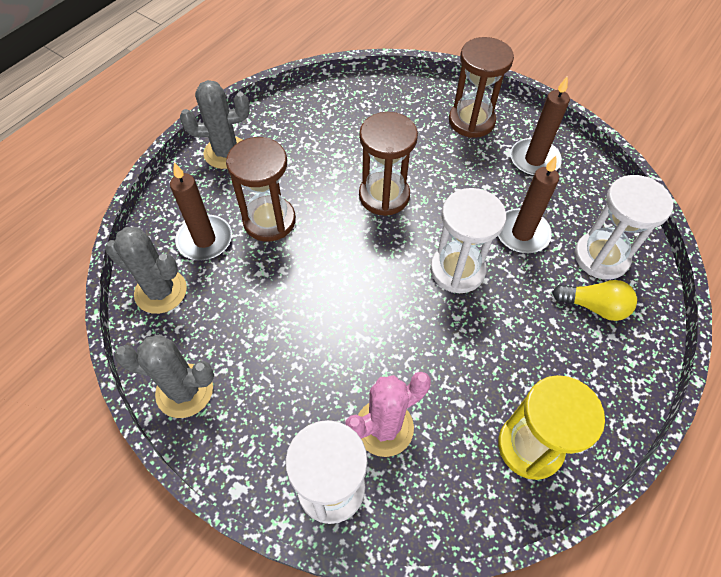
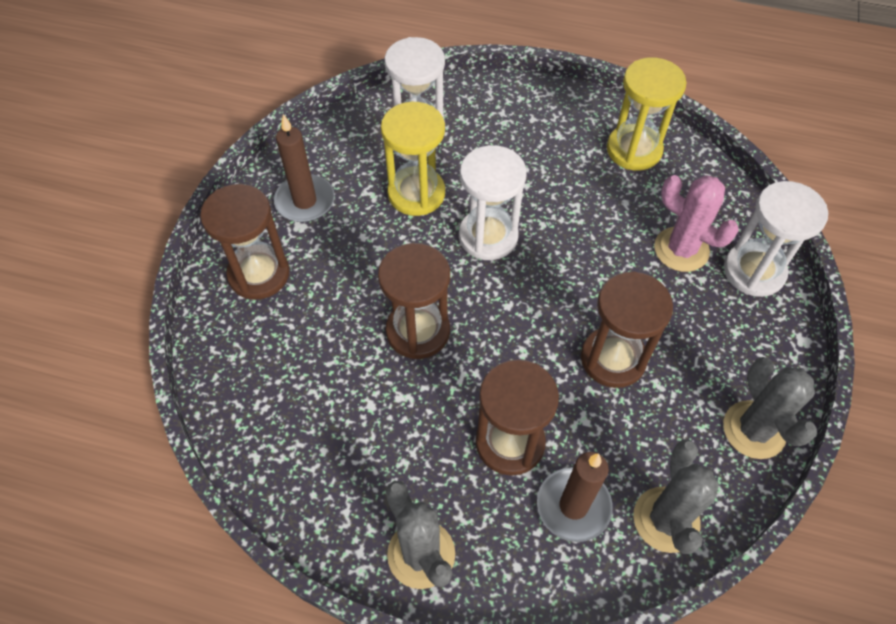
camera: 110 degrees left, 0 degrees up
(299, 314) = (613, 359): none -> brown hourglass
(522, 233) = (416, 193): brown candle -> yellow hourglass
(594, 306) = (477, 128): yellow light bulb -> none

